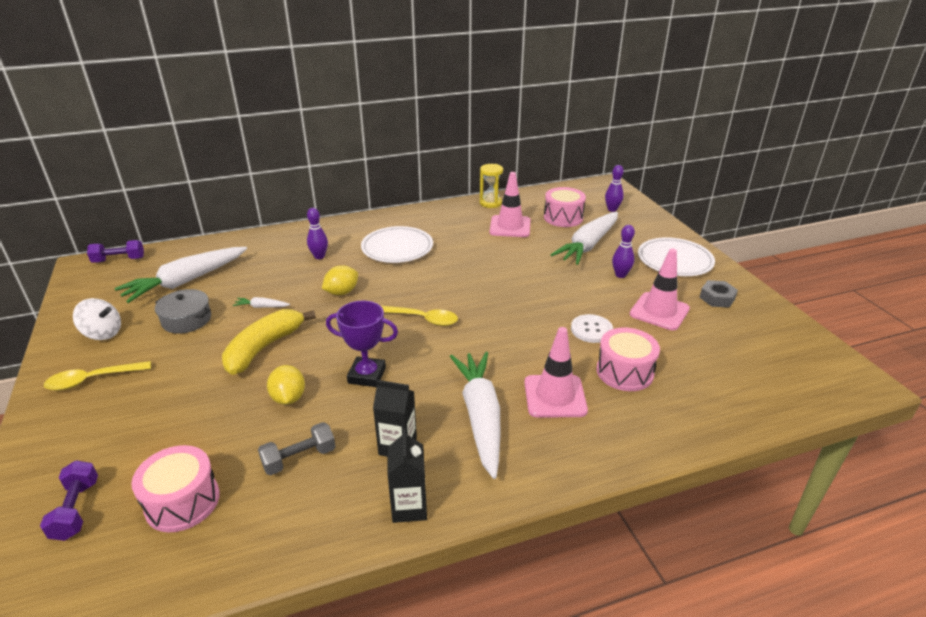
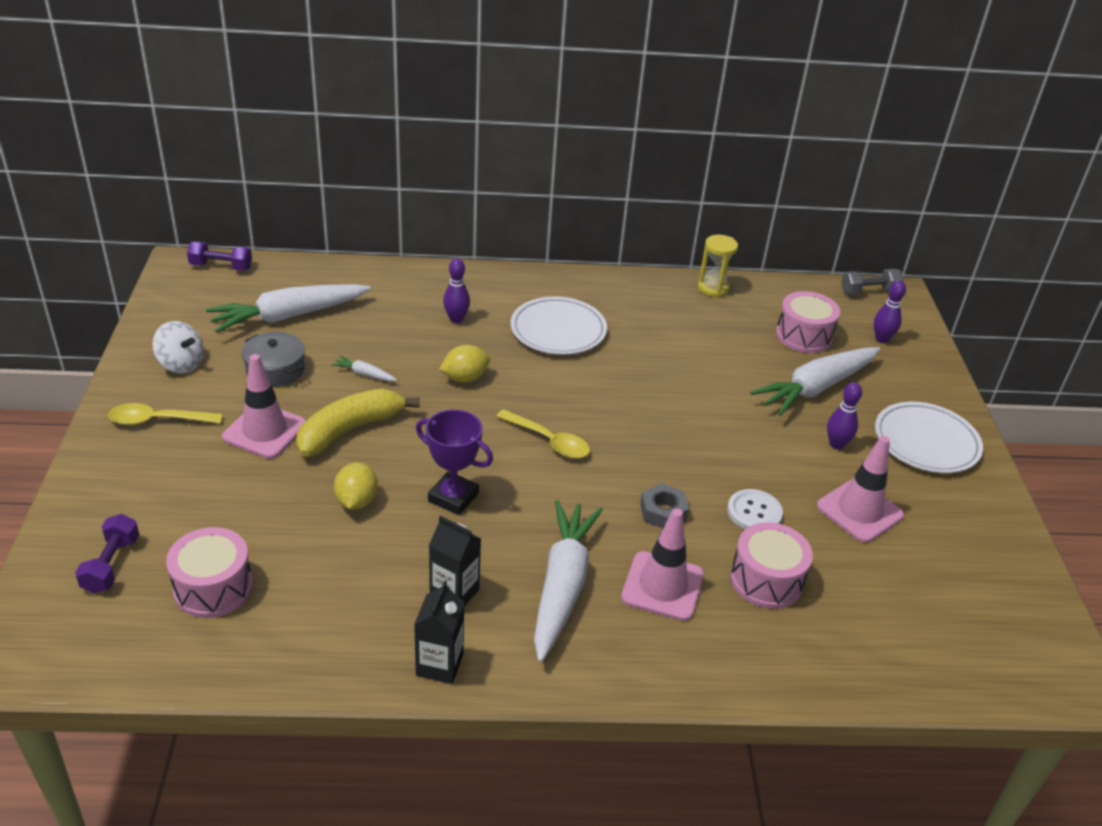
camera: 15 degrees right, 5 degrees up
(299, 458) = (344, 575): grey dumbbell -> grey dumbbell (869, 291)
(510, 227) = (722, 333): pink traffic cone -> pink traffic cone (265, 431)
(717, 298) = (952, 513): grey nut -> grey nut (663, 512)

